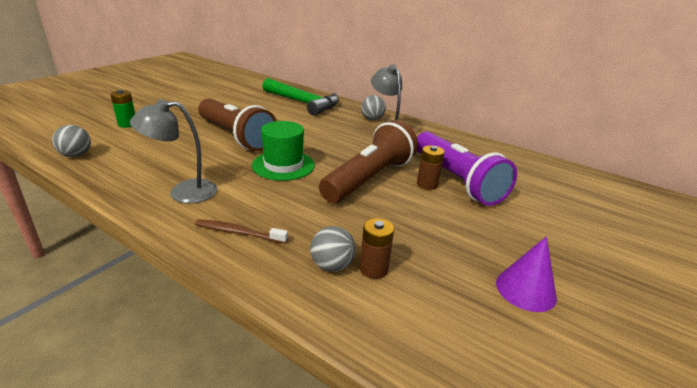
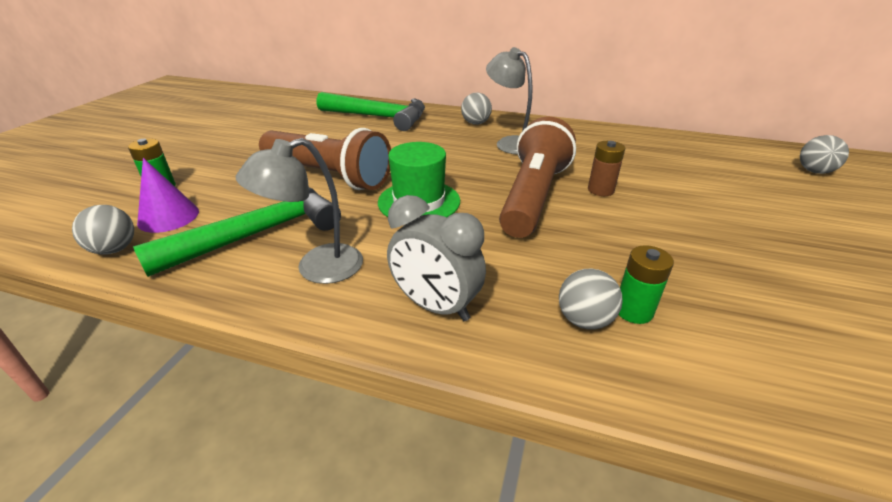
camera: 15 degrees left, 5 degrees up
(164, 164) = (258, 233): none -> green hammer
(239, 232) = (436, 306): brown toothbrush -> grey clock
(373, 269) = (633, 311): brown battery -> green battery
(456, 180) = (626, 178): purple flashlight -> none
(525, 289) = (803, 290): purple cone -> purple cone (168, 217)
(635, 208) = (814, 171): none -> grey ball

